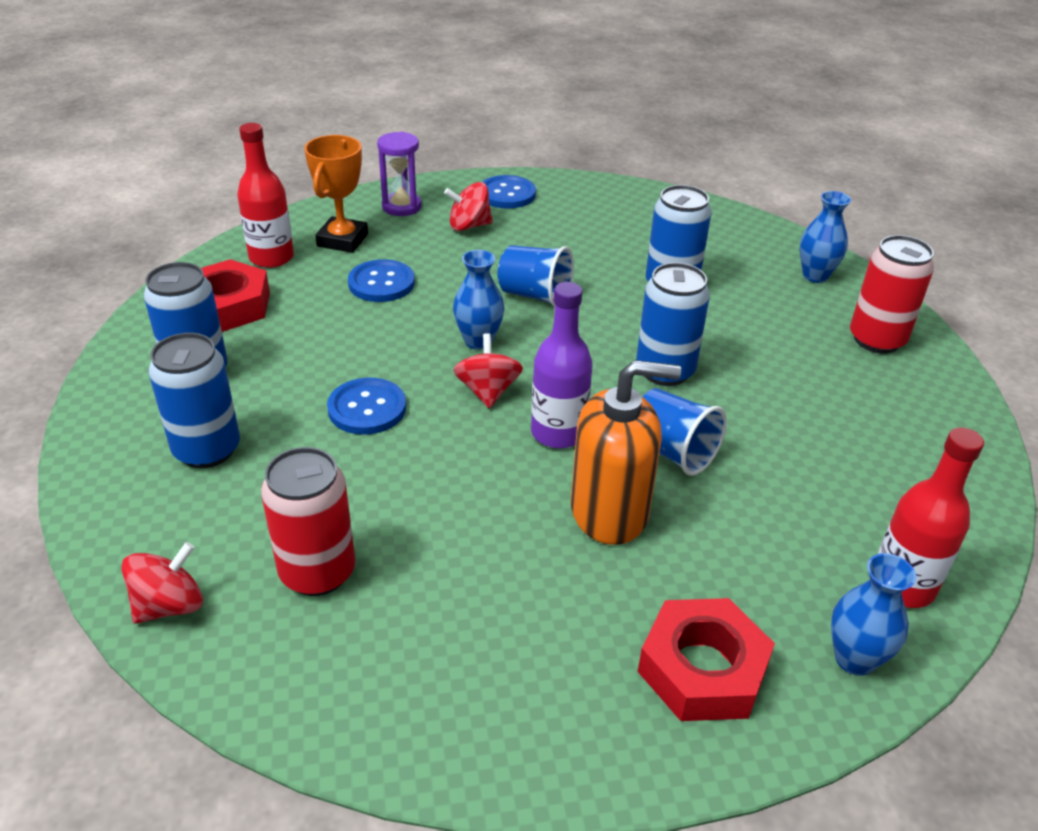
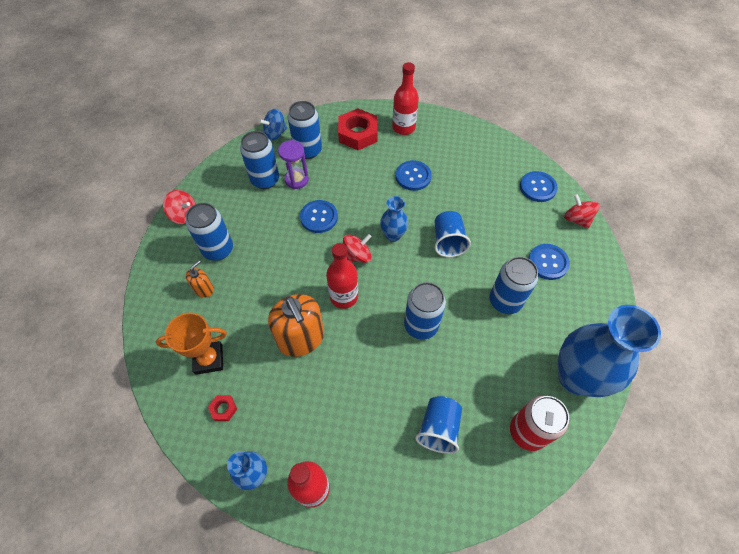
camera: 65 degrees right, 20 degrees up
(103, 400) = (275, 133): none -> blue spinning top
(317, 572) = (218, 249): red can -> blue can
(342, 240) = (437, 144): orange trophy -> orange trophy (209, 359)
(401, 207) = (486, 150): purple hourglass -> purple hourglass (296, 180)
(401, 624) = (204, 289): none -> orange soap dispenser
(469, 226) = (491, 186): red spinning top -> red spinning top (577, 219)
(558, 433) = (344, 296): purple bottle -> red bottle
(633, 232) = (548, 262): none -> blue button
(672, 452) = (357, 351): blue cup -> blue cup (438, 428)
(702, 669) = (223, 409): red nut -> red nut, size x0.45
(815, 276) = (576, 377): blue vase -> blue vase, size x2.06

